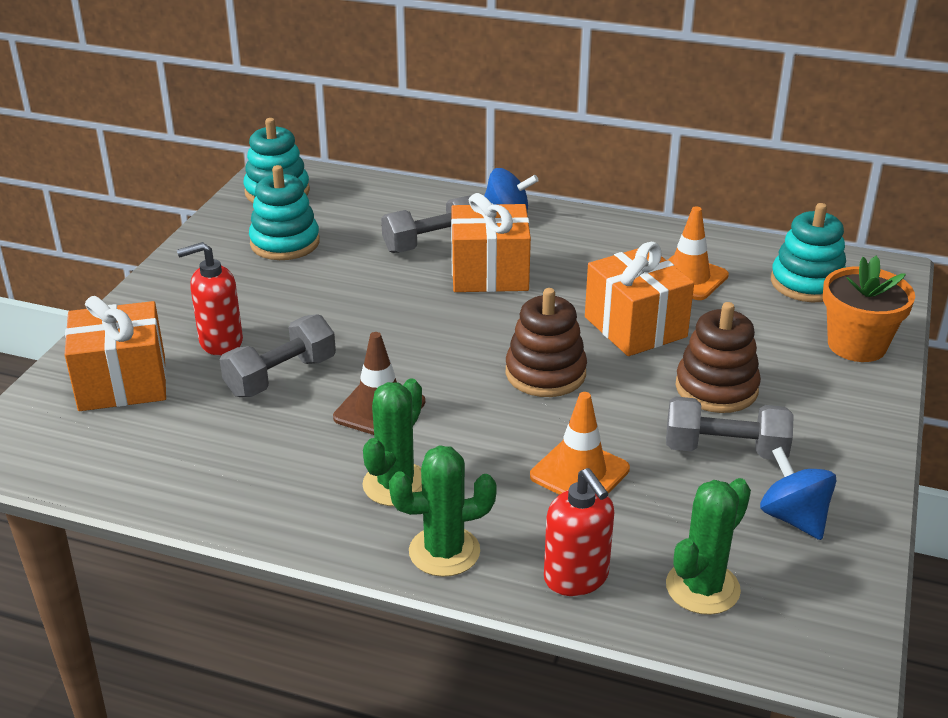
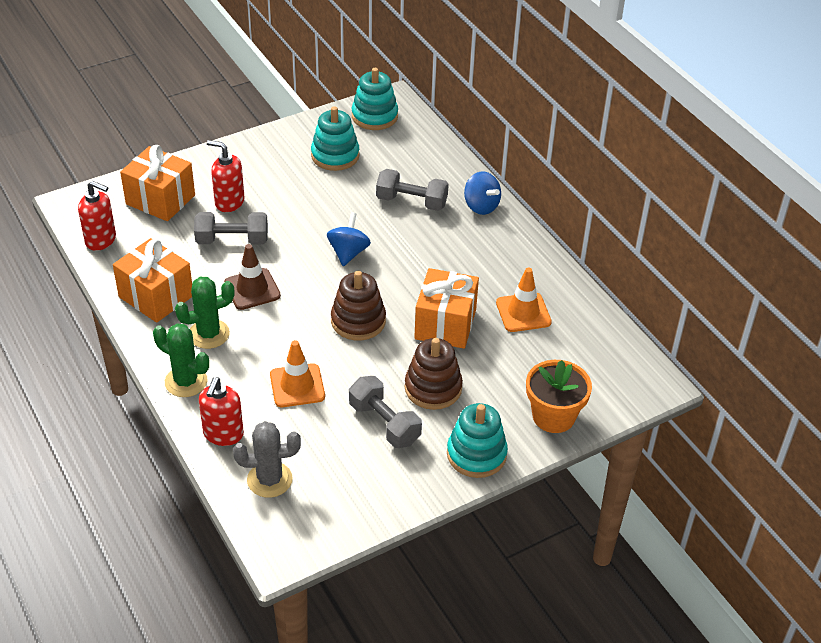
camera: 40 degrees right, 10 degrees up
(97, 467) = (101, 240): none -> red soap dispenser
(489, 274) = (415, 241): orange gift -> orange gift (156, 296)
(702, 588) = (269, 480): green cactus -> grey cactus
(793, 518) = (363, 480): blue spinning top -> blue spinning top (348, 253)
(807, 283) = (590, 360): turquoise stacking toy -> turquoise stacking toy (476, 454)

